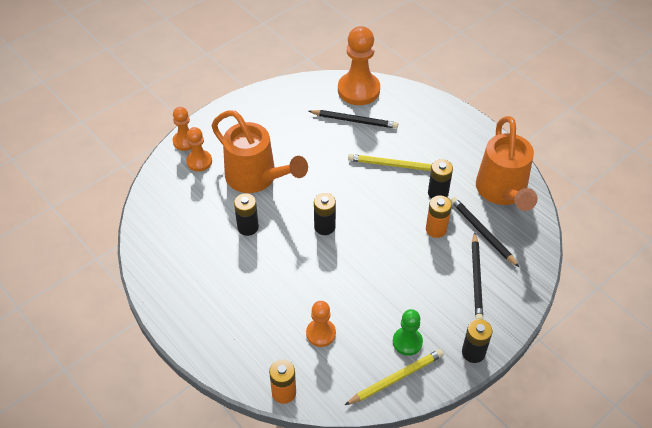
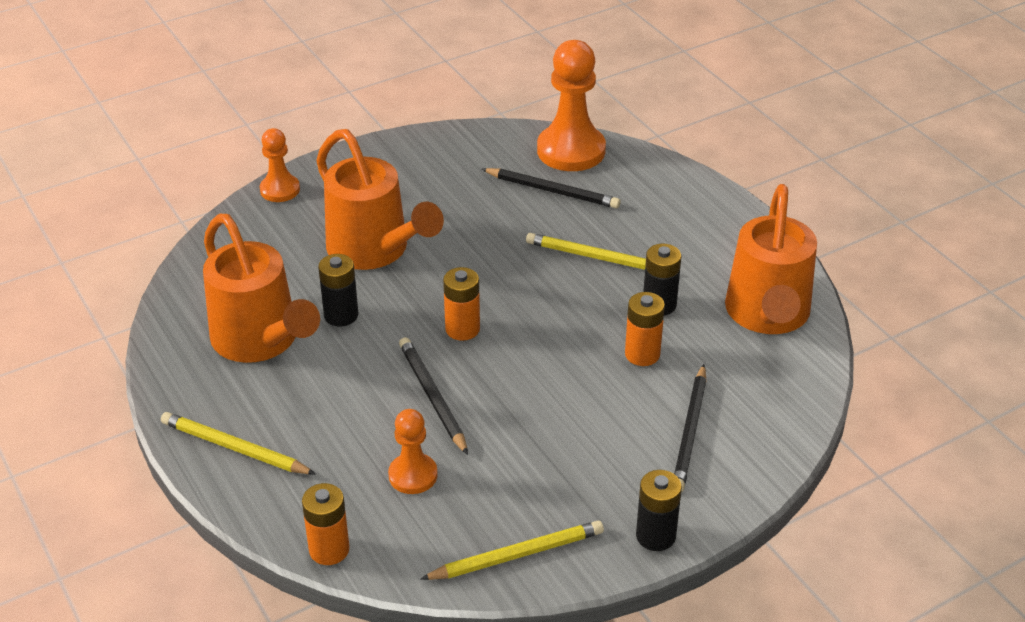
camera: 10 degrees right, 10 degrees down
(199, 161) = (292, 219): orange pawn -> none
(203, 253) = (261, 341): none -> orange watering can
(207, 331) = (235, 448): none -> yellow pencil
(324, 227) = (462, 329): black battery -> orange battery
(407, 342) = (550, 506): green pawn -> none
(482, 232) = (718, 368): black pencil -> black pencil (433, 397)

